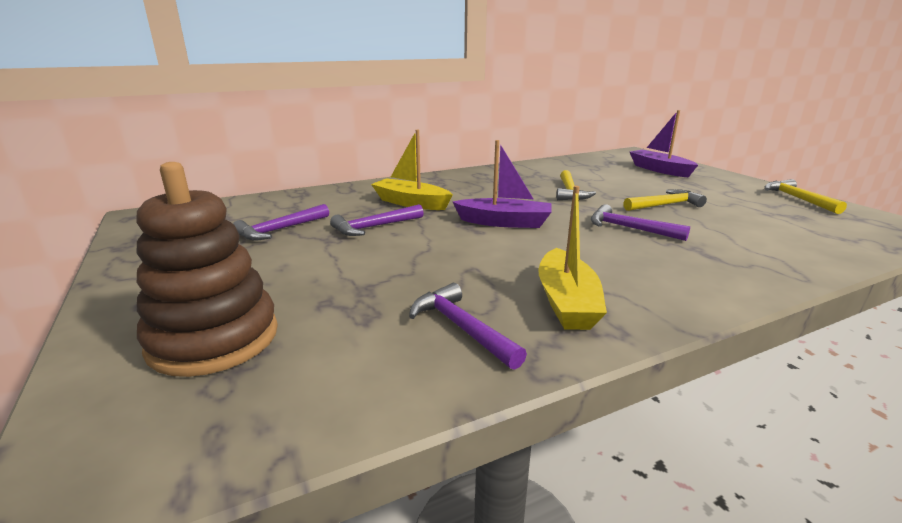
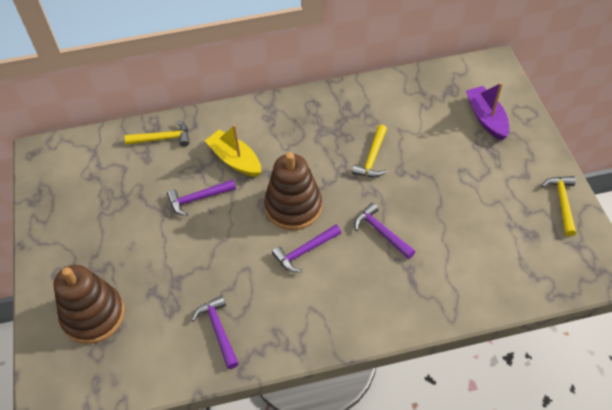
camera: 15 degrees right, 30 degrees up
(280, 230) = (133, 192): purple hammer -> purple hammer (305, 251)
(504, 222) = (293, 206): purple boat -> brown stacking toy
(566, 302) = (286, 317): yellow boat -> none
(665, 205) = (437, 196): yellow hammer -> yellow hammer (163, 138)

